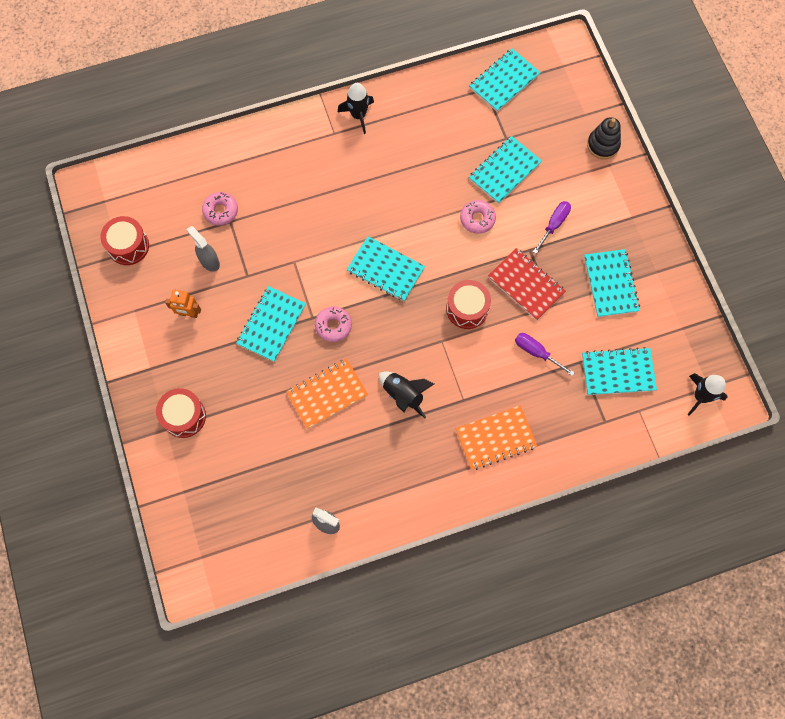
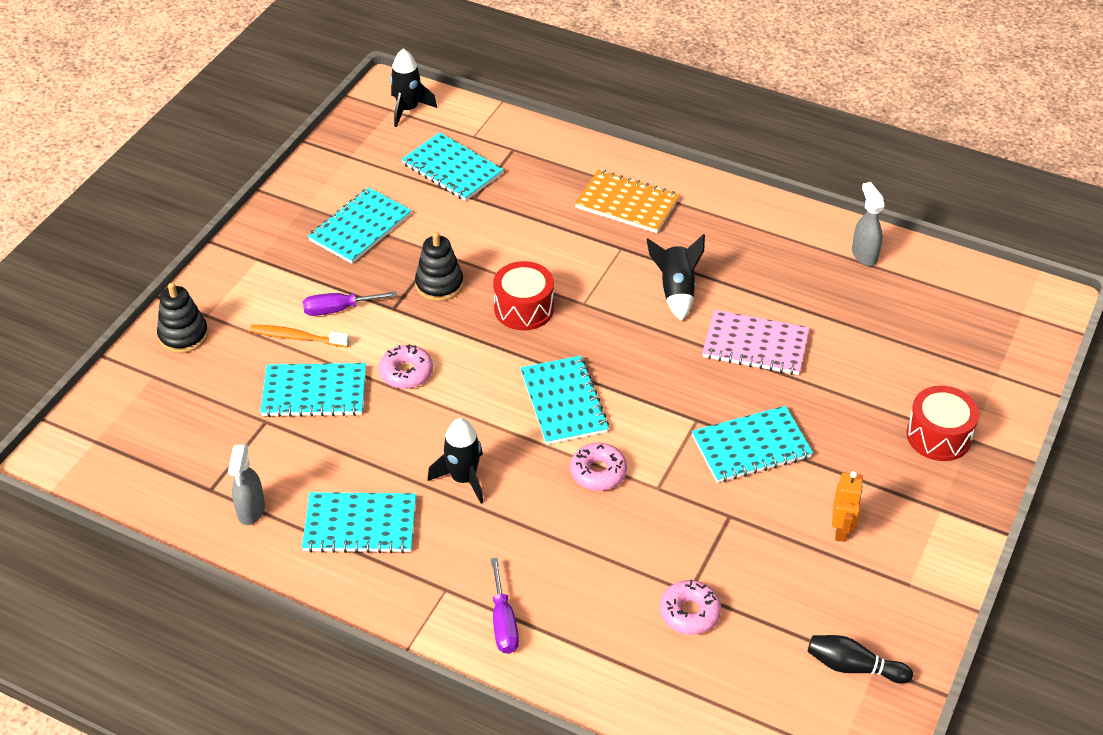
camera: 135 degrees left, 25 degrees down
(128, 246) = (853, 667): red drum -> black bowling pin
(188, 313) = (841, 530): orange robot -> orange robot turned 45 degrees clockwise
(209, 261) = (761, 566): grey spray bottle -> grey spray bottle (251, 510)
(327, 394) = (755, 345): orange notebook -> pink notebook
(333, 326) = (682, 395): pink donut -> pink donut (598, 472)
(358, 115) = (391, 585): black rocket -> black rocket (463, 478)
(504, 81) = (179, 479): turquoise notebook -> turquoise notebook (360, 525)
(526, 285) = (439, 284): red notebook -> black stacking toy
(536, 352) = (504, 232): purple screwdriver -> purple screwdriver (503, 622)
(551, 191) = (297, 337): none -> orange toothbrush

